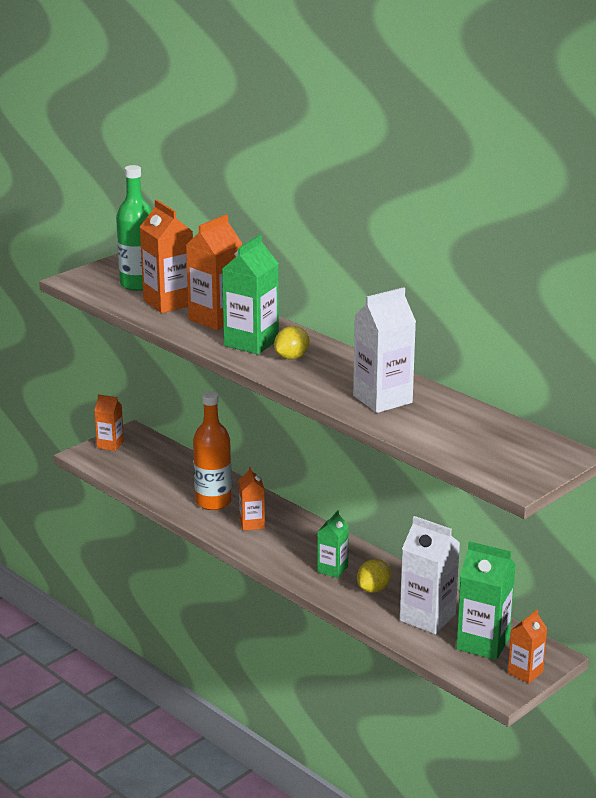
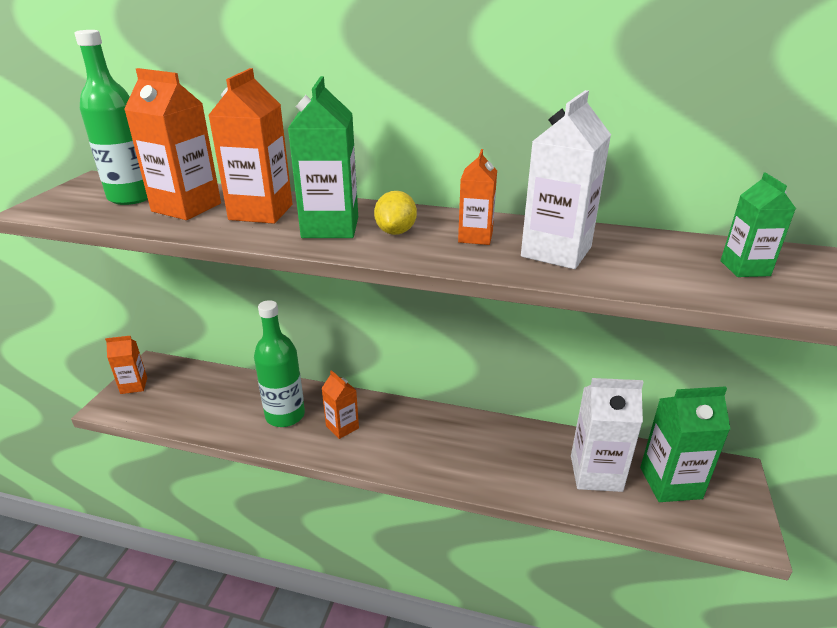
camera: 30 degrees left, 5 degrees up
(213, 502) = (285, 415): orange bottle -> green bottle
(332, 569) = (461, 451): green carton -> green carton (745, 268)
(373, 589) = (518, 459): yellow lemon -> none
(525, 672) = (740, 502): orange carton -> orange carton (475, 237)

